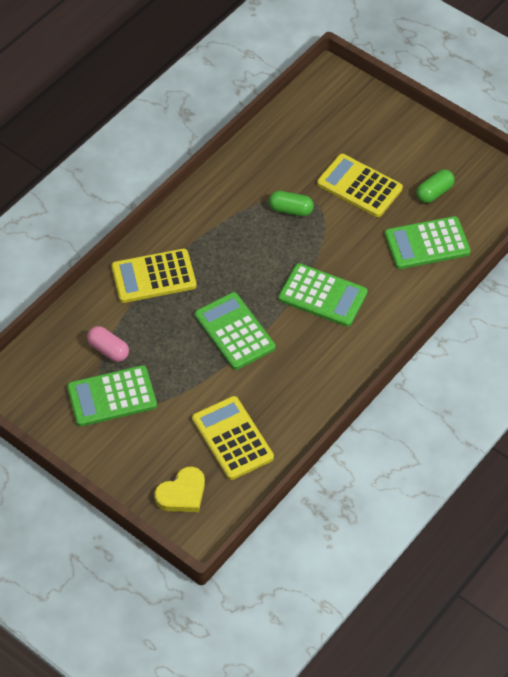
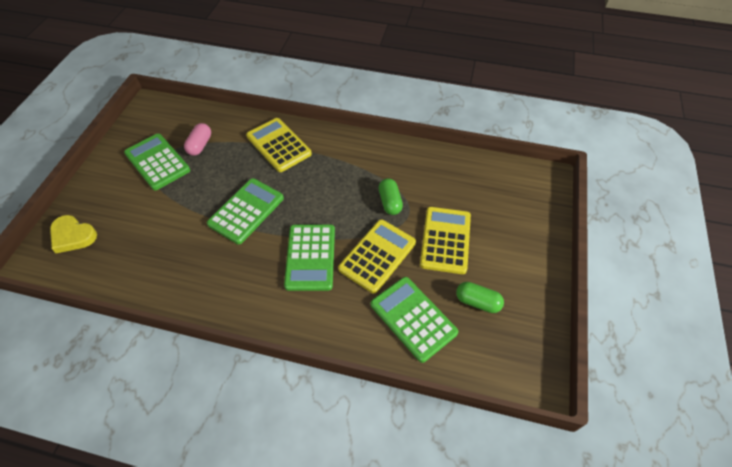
camera: 65 degrees right, 0 degrees up
(232, 438) = (136, 249): yellow calculator -> yellow calculator (377, 256)

